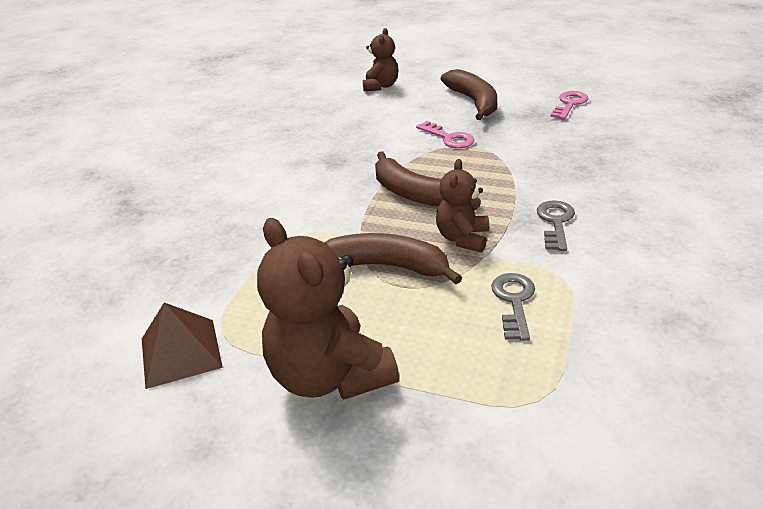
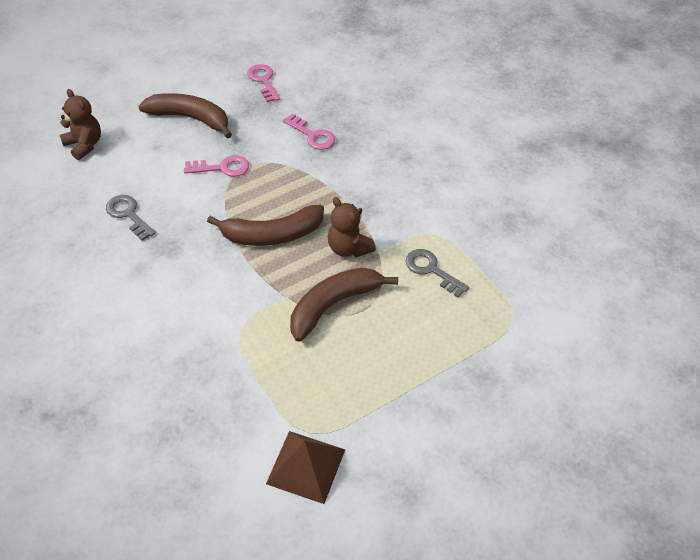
camera: 55 degrees left, 15 degrees up
(329, 376) = (407, 397): brown teddy bear -> none
(555, 222) = (383, 196): grey key -> grey key (128, 215)
(556, 152) = (312, 135): none -> pink key

